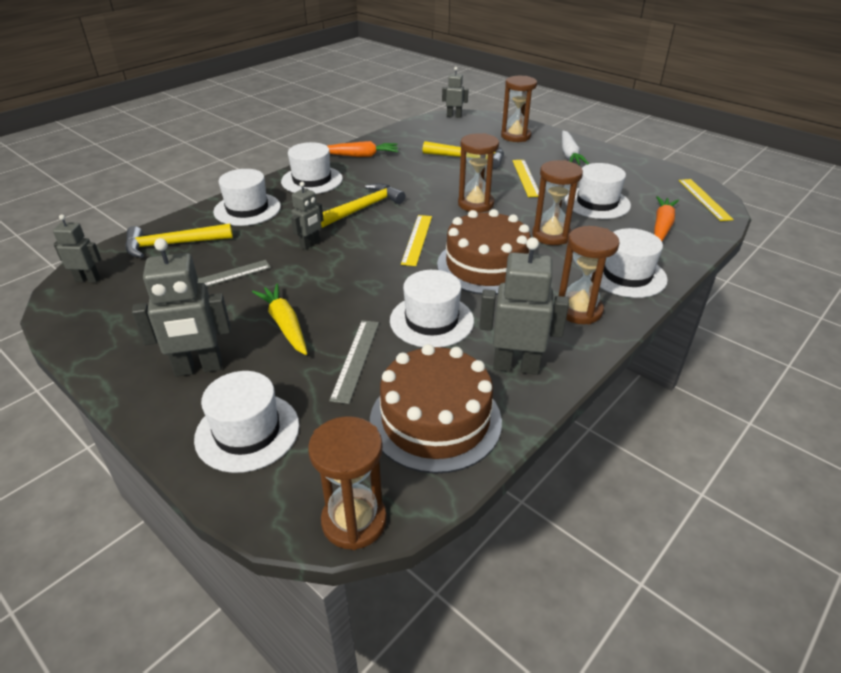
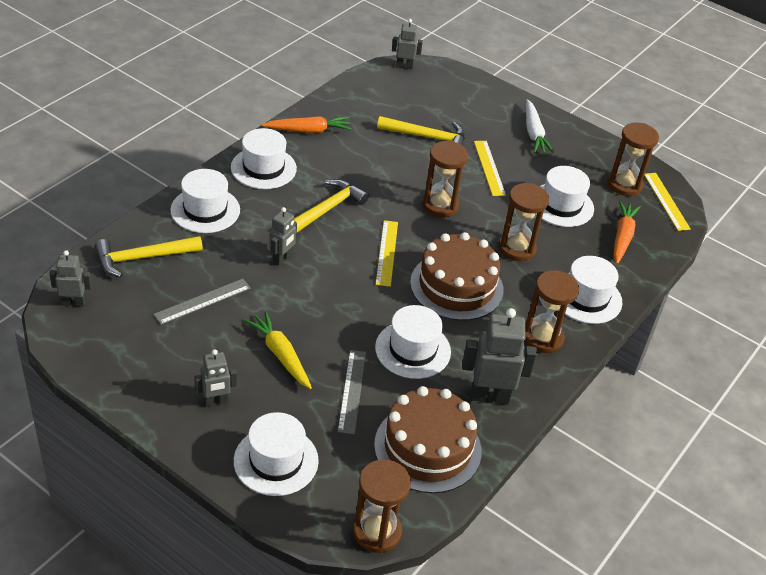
camera: 10 degrees left, 5 degrees up
(199, 368) = (216, 401): grey robot -> grey robot, size x0.59
(515, 136) = (475, 102): brown hourglass -> brown hourglass (624, 185)

